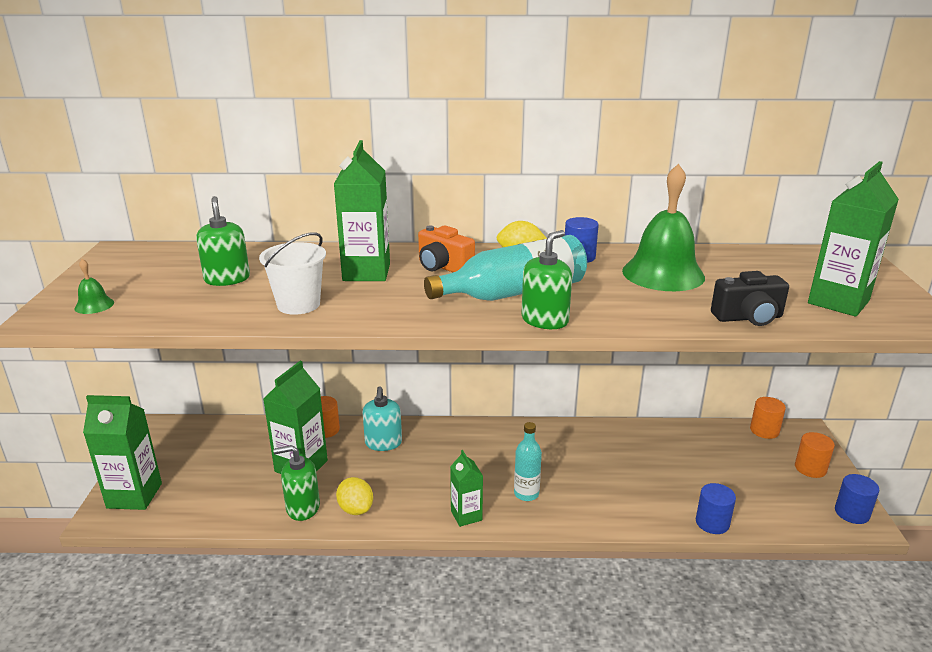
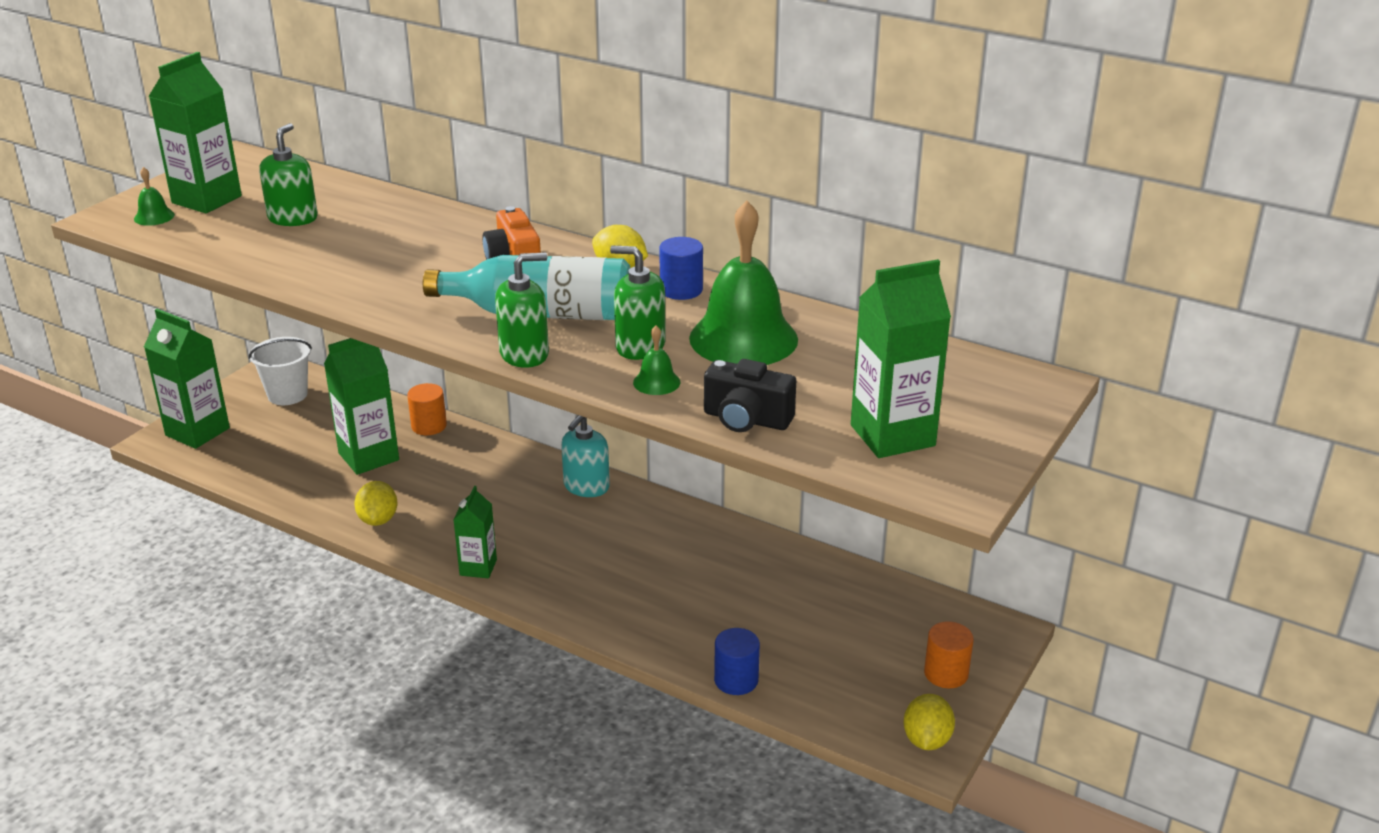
camera: 30 degrees right, 5 degrees up
(298, 304) = (320, 266): white bucket -> white bucket (287, 394)
(302, 507) = (331, 499): green soap dispenser -> green soap dispenser (640, 346)
(366, 272) = (429, 246): green carton -> green carton (206, 199)
(383, 443) = (473, 461): turquoise soap dispenser -> turquoise soap dispenser (586, 486)
(526, 494) = (564, 570): turquoise bottle -> none
(658, 312) = (656, 382): none -> green bell
(764, 430) = (948, 609): orange cylinder -> none
(852, 513) = (926, 740): blue cylinder -> yellow lemon

